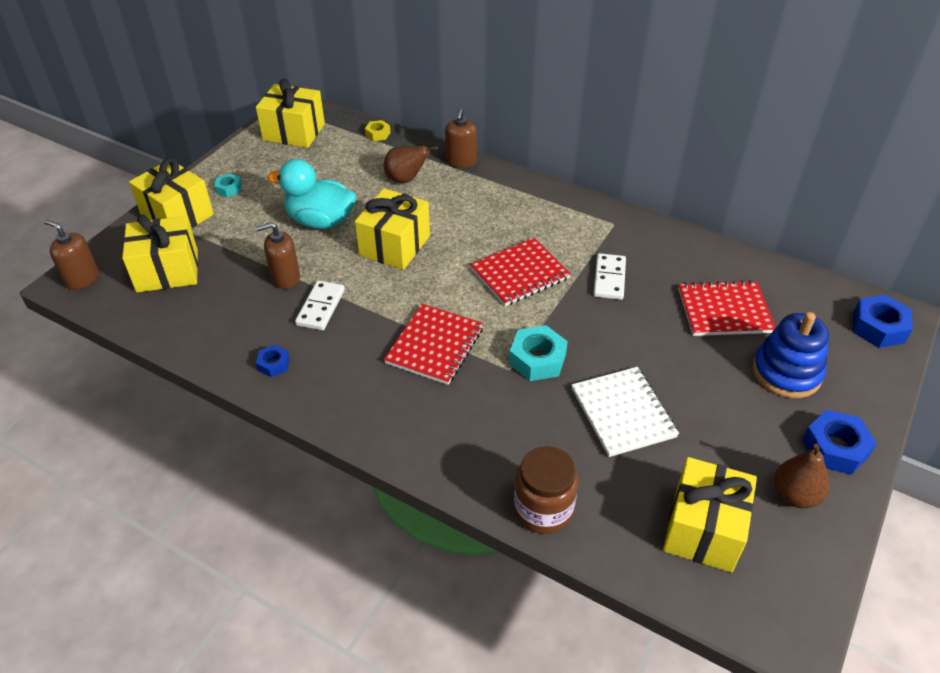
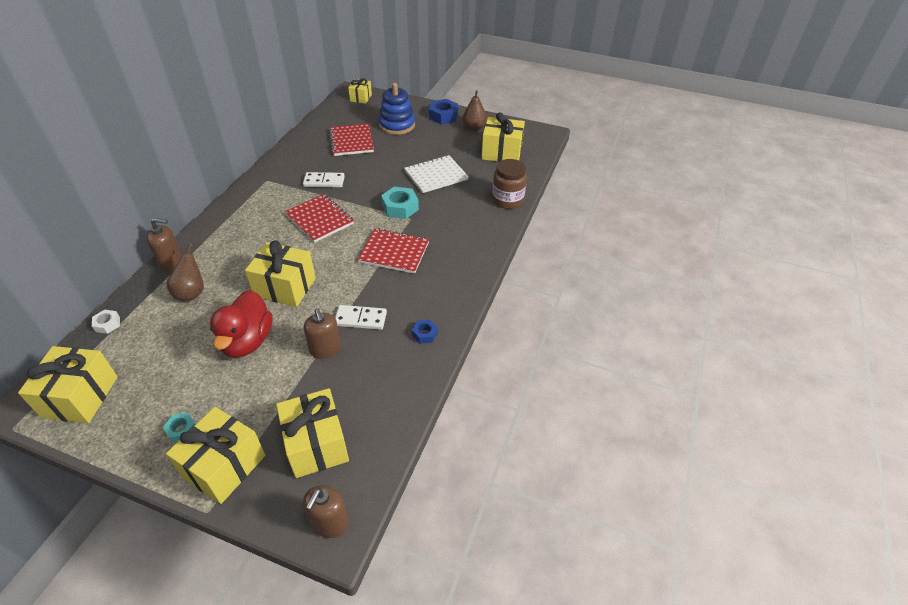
camera: 100 degrees left, 0 degrees up
(320, 221) = (247, 341): turquoise duck -> red duck
(378, 134) = (107, 324): yellow nut -> white nut
(878, 327) = (360, 98): blue nut -> yellow gift

